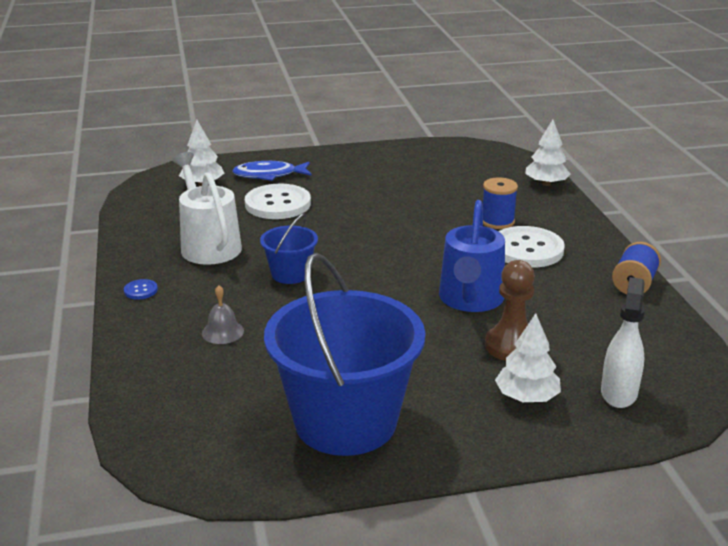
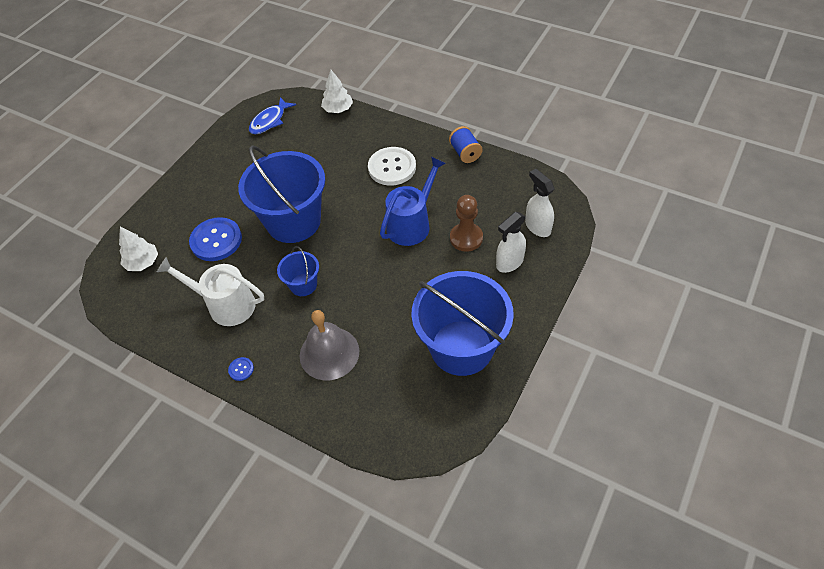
camera: 45 degrees left, 25 degrees up
(222, 332) = (329, 353): grey bell -> grey bell, size x2.05
(269, 175) = (173, 222): blue fish -> blue fish (269, 121)
(278, 204) = (216, 240): white button -> blue button
(362, 230) = (293, 221): none -> blue bucket
(470, 299) = (411, 224): blue watering can -> blue watering can turned 105 degrees counterclockwise
(497, 221) = (352, 158): blue spool -> none
(526, 397) = (509, 262): white tree -> white spray bottle

